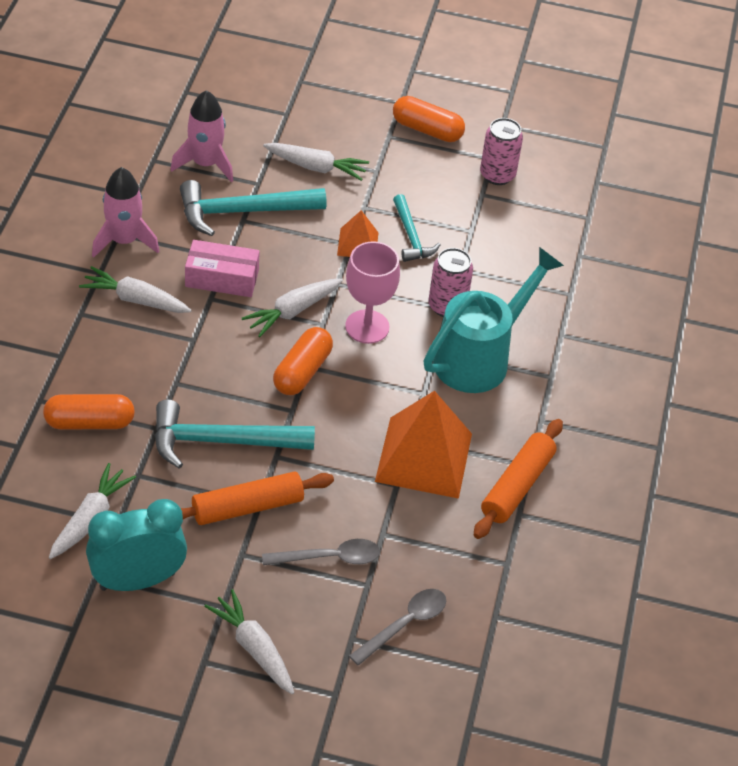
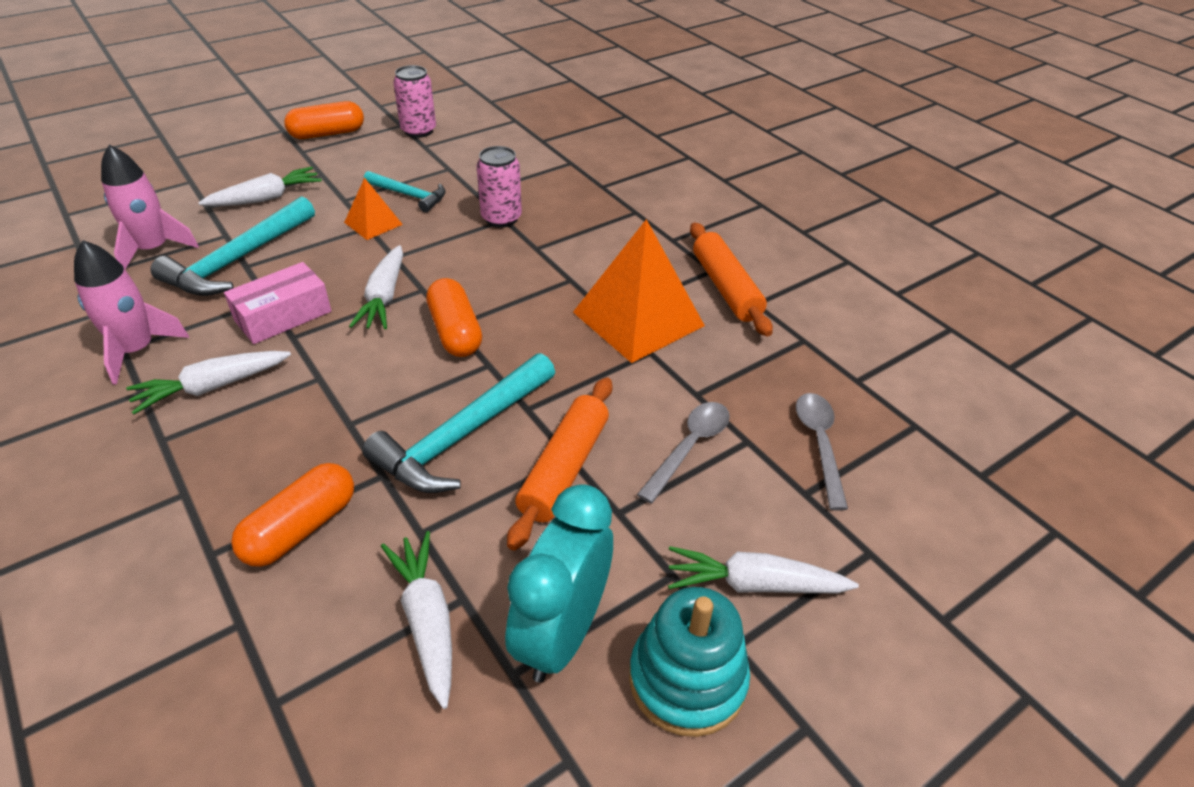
camera: 45 degrees left, 5 degrees down
(162, 651) = (687, 679): none -> turquoise stacking toy
(367, 327) = (462, 268): pink goblet -> none
(480, 357) = (573, 232): turquoise watering can -> none

